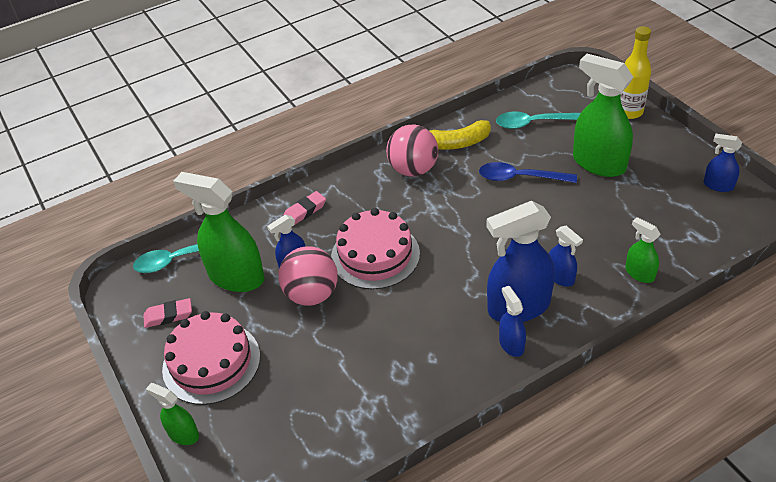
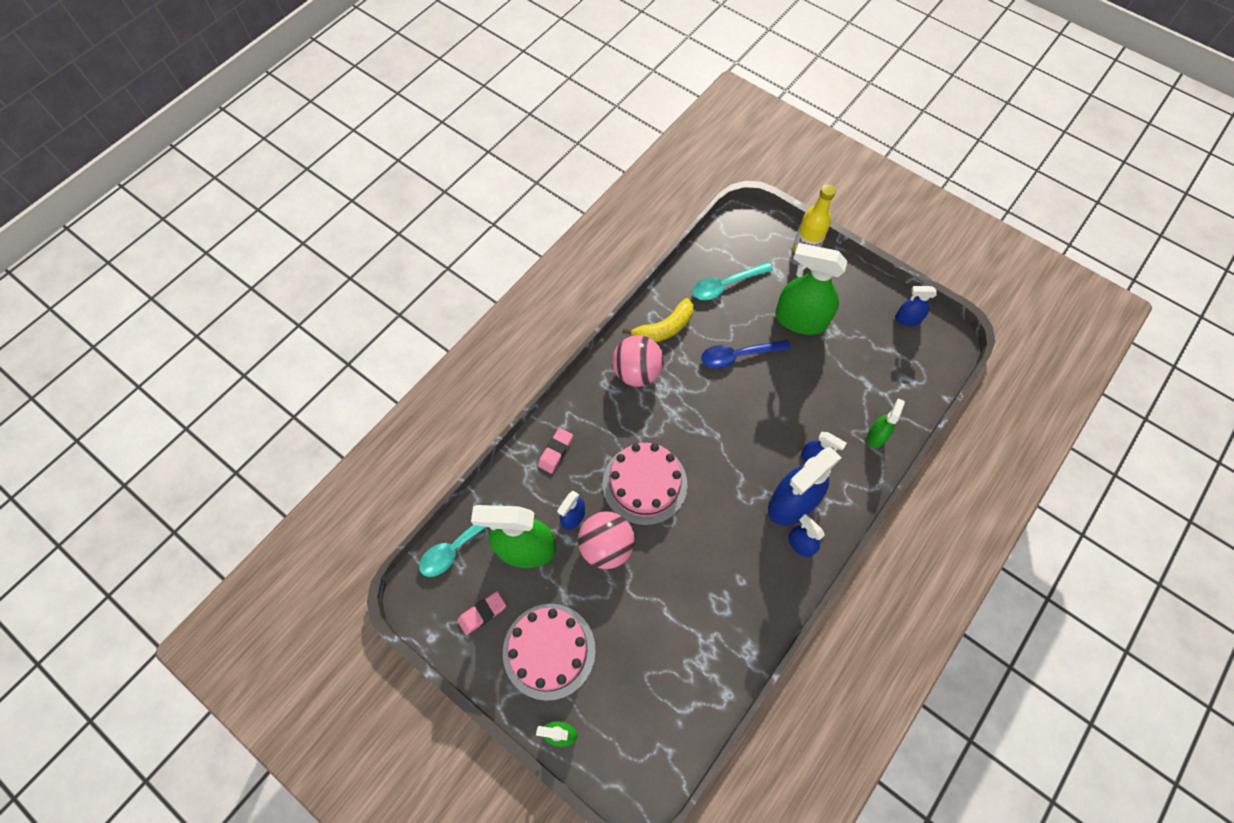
camera: 25 degrees left, 20 degrees up
(639, 273) = (876, 436): green spray bottle -> green spray bottle turned 90 degrees clockwise

